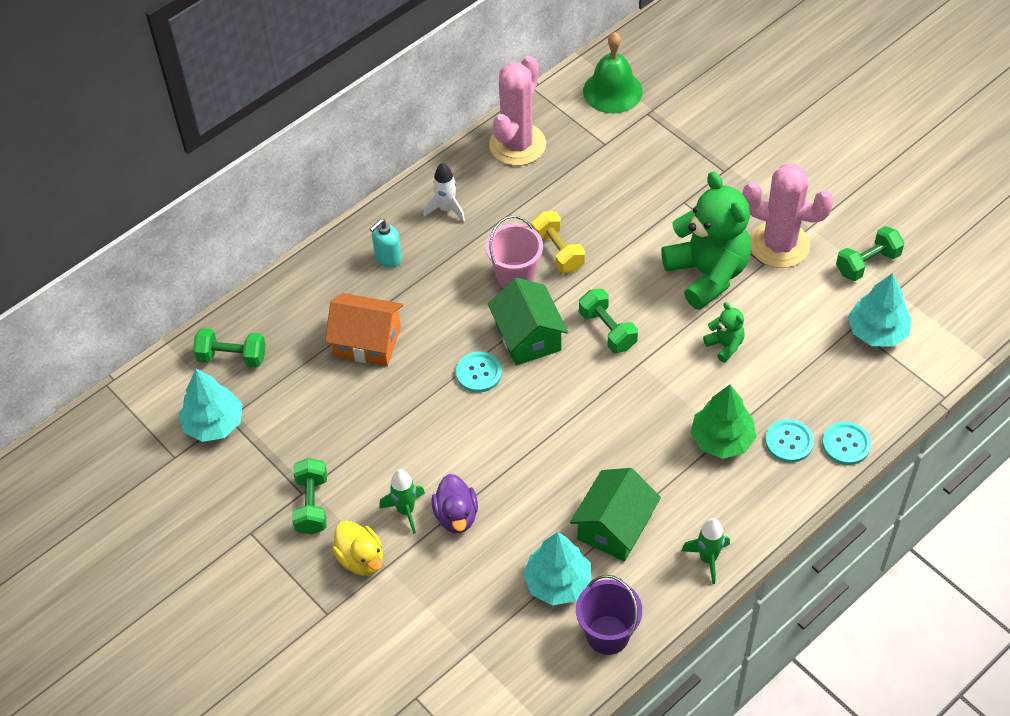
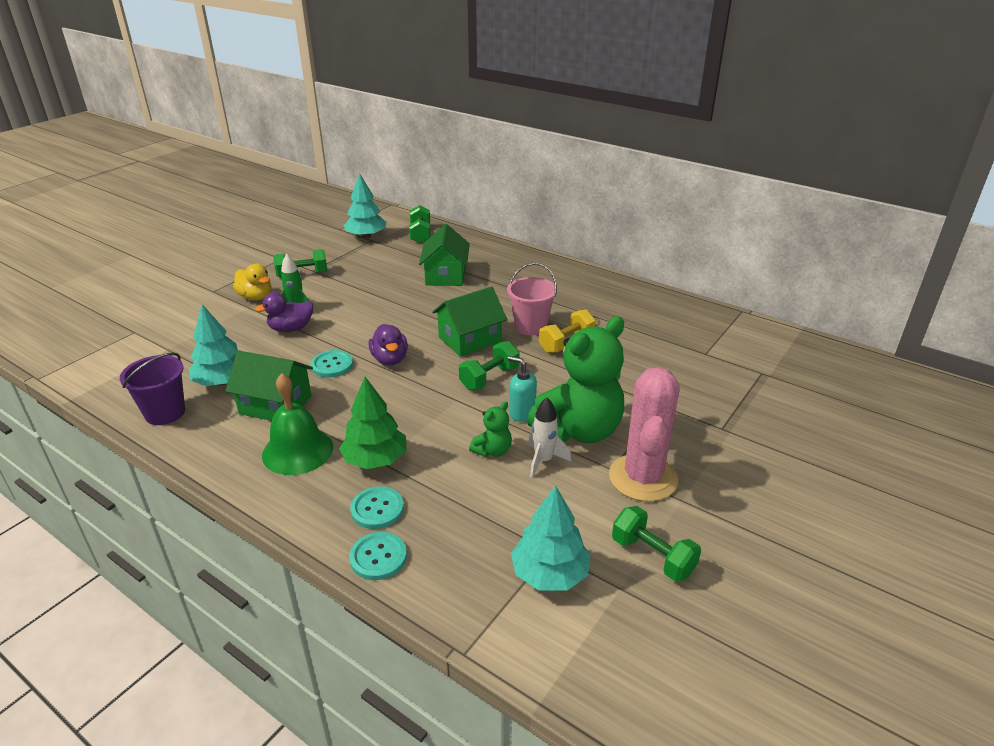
camera: 75 degrees right, 20 degrees down
(361, 559) = (256, 297): yellow duck -> yellow duck turned 90 degrees counterclockwise
(367, 342) = (445, 275): orange house -> green house
(388, 258) = (525, 273): turquoise soap dispenser -> turquoise soap dispenser (522, 413)
(446, 209) = (585, 289): white rocket -> white rocket (543, 461)
(479, 373) = (427, 322): turquoise button -> turquoise button (332, 365)
(517, 145) = (673, 311): pink cactus -> none
(550, 416) = (390, 359): none -> purple duck
(612, 91) = (773, 350): green bell -> green bell (297, 451)
(708, 559) = (235, 464): green rocket -> none

